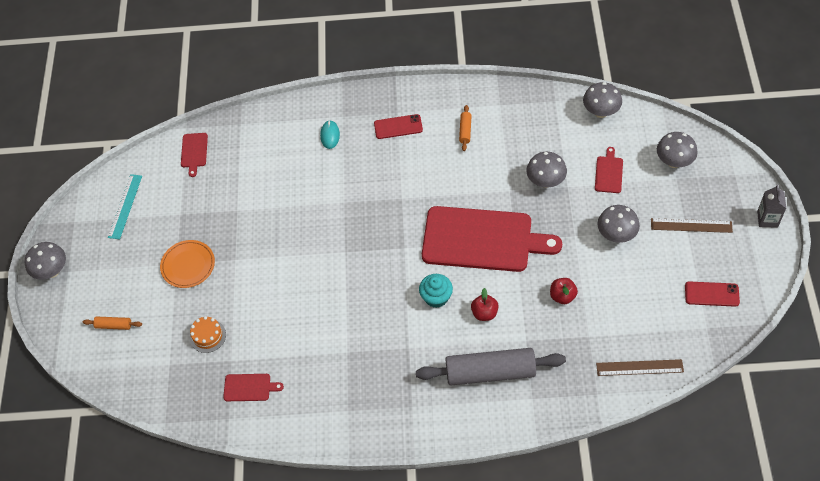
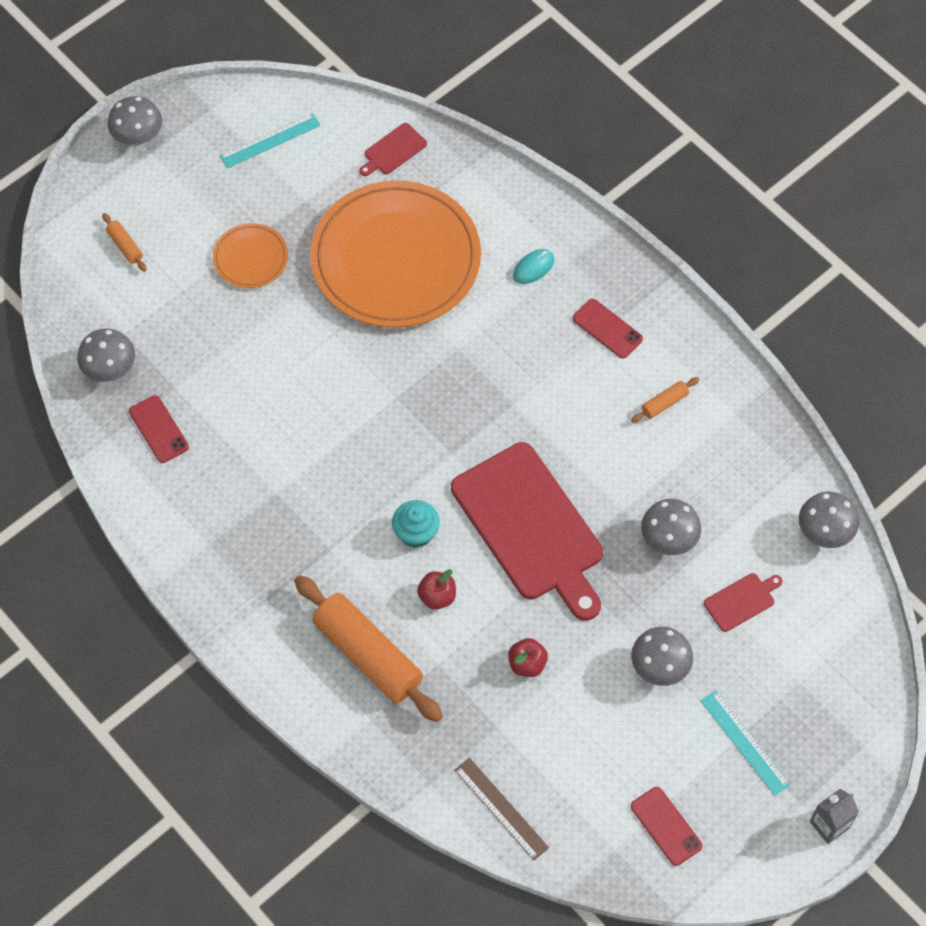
camera: 45 degrees right, 5 degrees up
(207, 336) = (185, 343): orange cake -> none
(249, 387) = (159, 429): red cutting board -> red phone
(260, 195) = (395, 259): none -> orange plate
(490, 372) = (368, 655): grey rolling pin -> orange rolling pin
(674, 162) = (822, 664): grey mushroom -> grey mushroom (110, 370)
(691, 225) = (745, 742): brown ruler -> turquoise ruler

